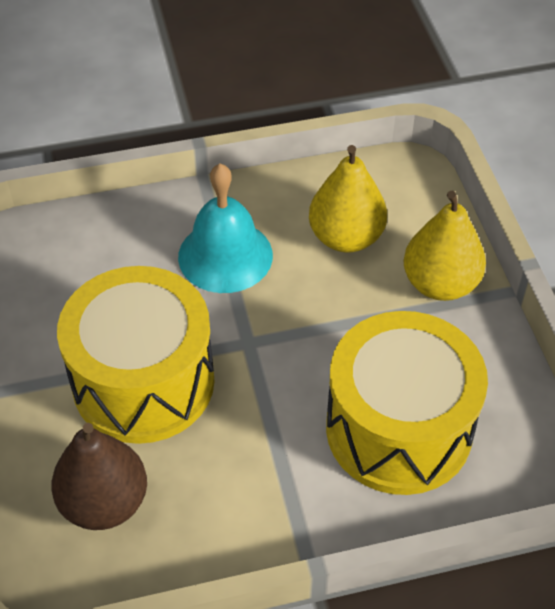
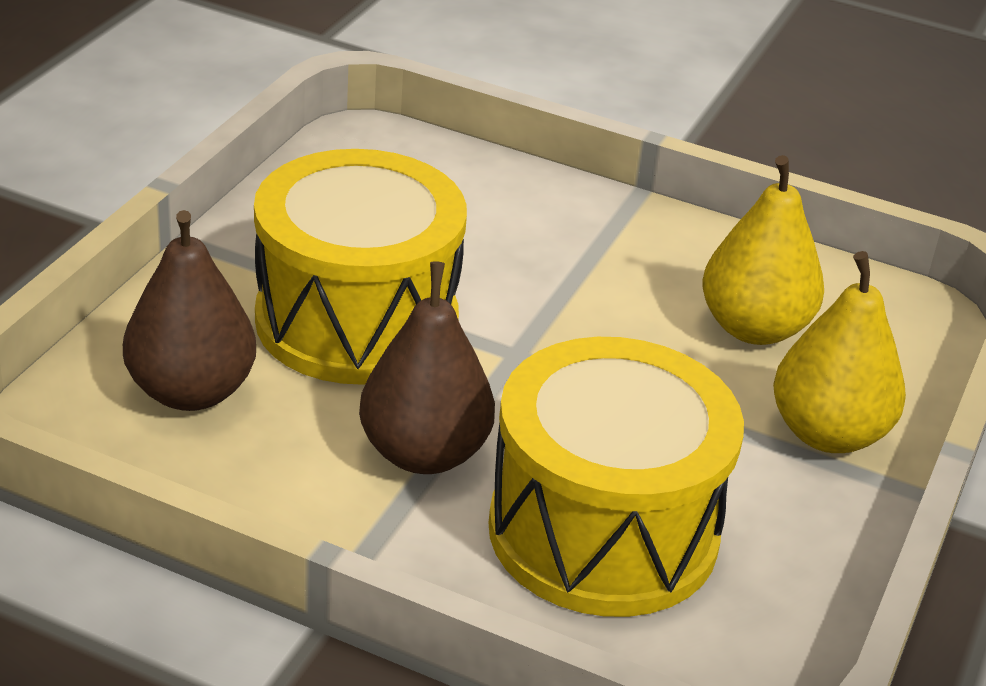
camera: 35 degrees right, 15 degrees down
(225, 255) = (583, 267): turquoise bell -> none
(268, 447) = (424, 453): none -> brown pear

